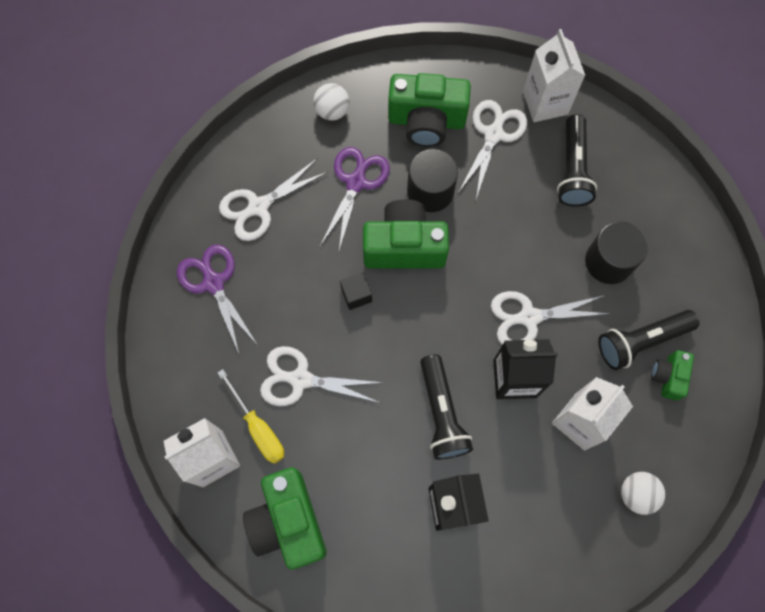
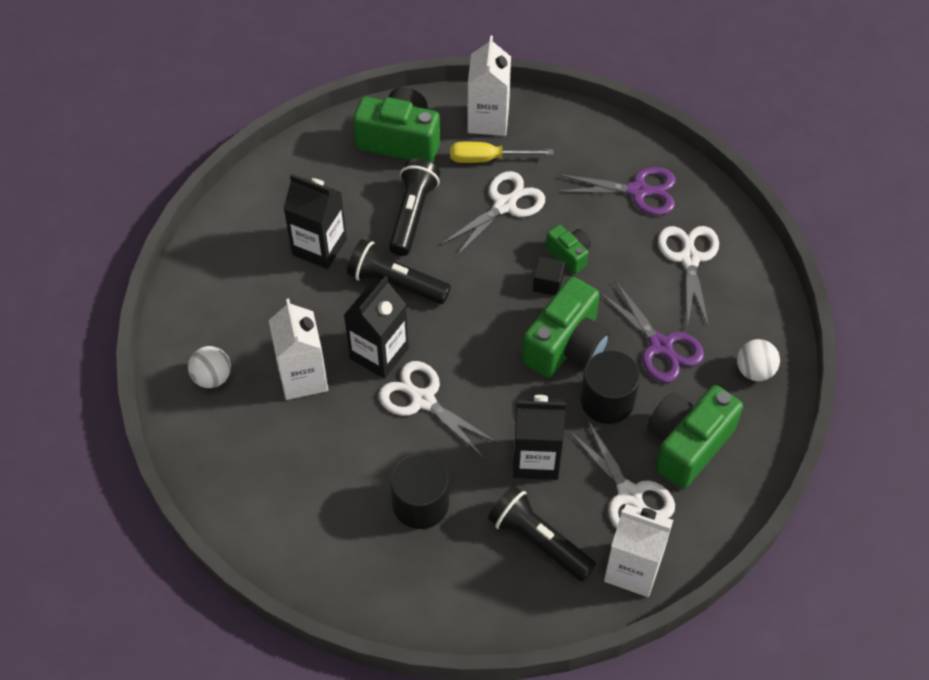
camera: 125 degrees right, 15 degrees down
(514, 209) = (536, 459): none -> black carton
(528, 317) = (422, 400): white scissors -> white scissors turned 75 degrees counterclockwise
(641, 341) = (327, 475): black flashlight -> black flashlight (412, 215)
(668, 377) = (279, 473): green camera -> green camera (569, 255)

